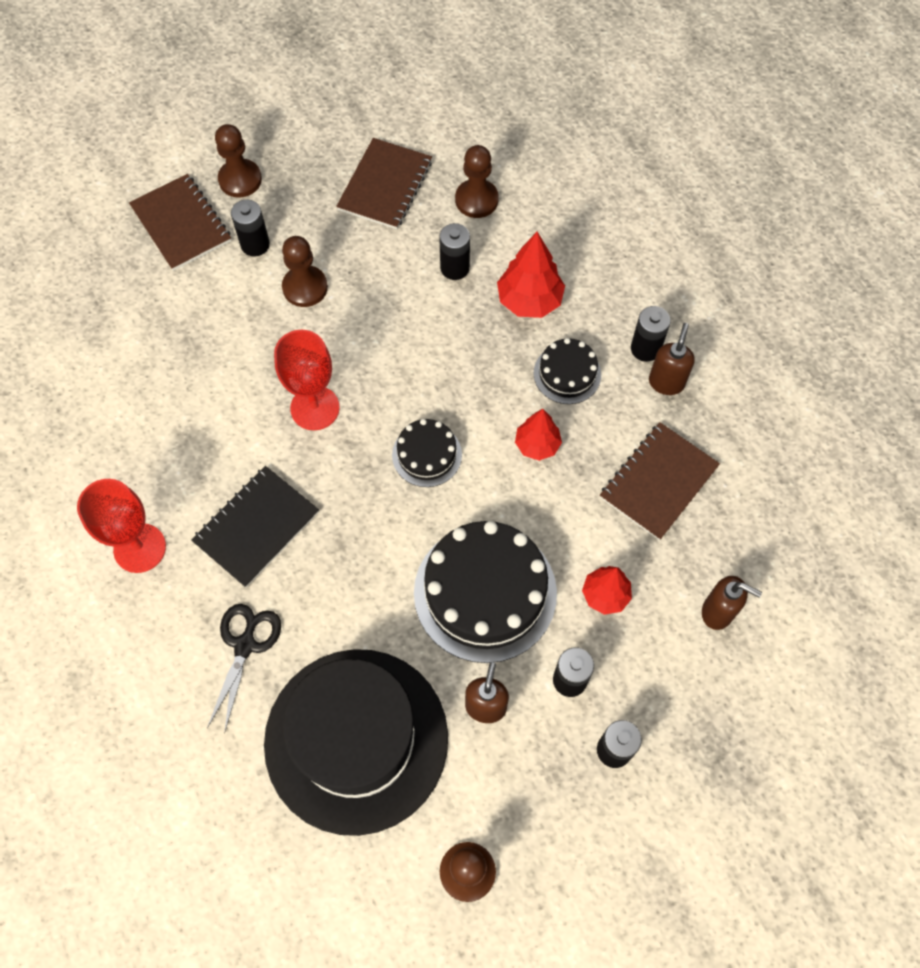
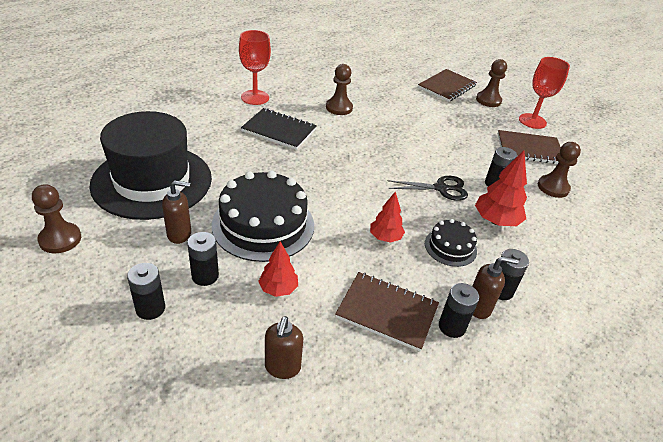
camera: 70 degrees right, 25 degrees down
(245, 645) = (206, 135): black scissors -> black scissors (441, 188)
(255, 244) = (452, 109): black battery -> black battery (452, 326)
(305, 287) = (438, 129): brown pawn -> brown pawn (339, 108)
(315, 408) = (362, 141): red goblet -> red goblet (532, 121)
(427, 455) = (353, 187): black cake -> none

